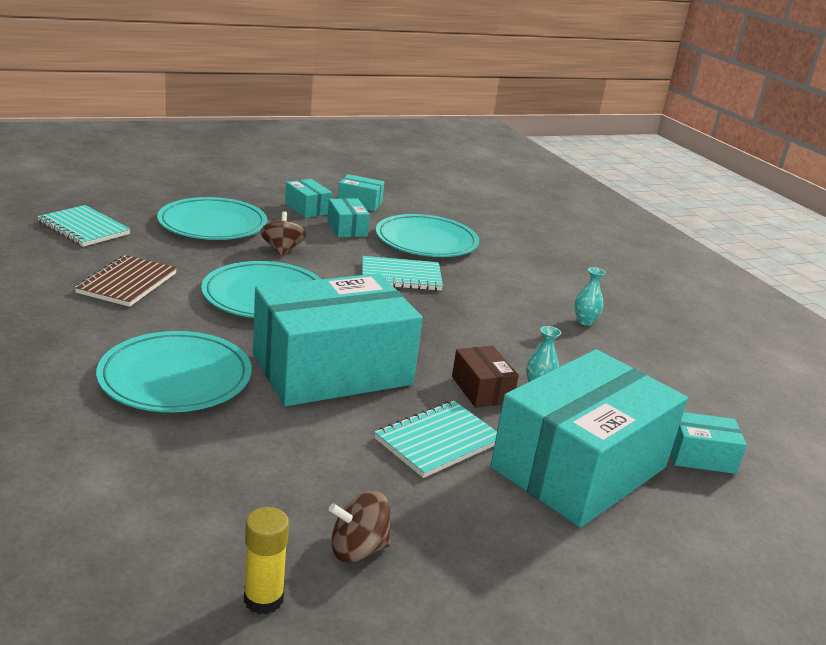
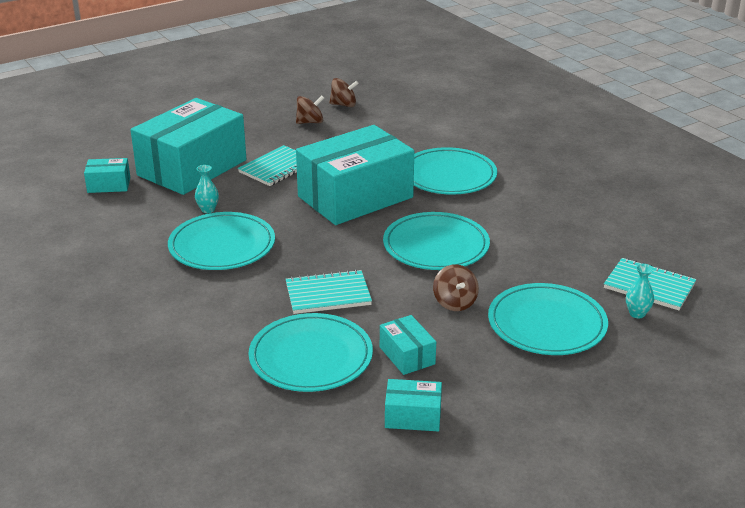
camera: 175 degrees right, 5 degrees up
(127, 283) = (547, 235): brown notebook -> none
(263, 599) = (344, 105): yellow glue stick -> brown spinning top
(307, 208) = (469, 382): turquoise box -> none
(481, 389) = (249, 201): brown box -> none
(512, 339) = (222, 246): none -> turquoise plate
(584, 321) = (150, 277): turquoise vase -> turquoise vase (637, 314)

